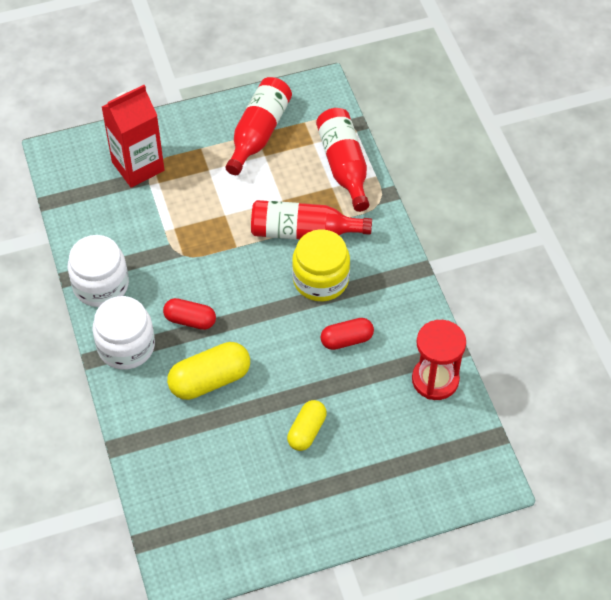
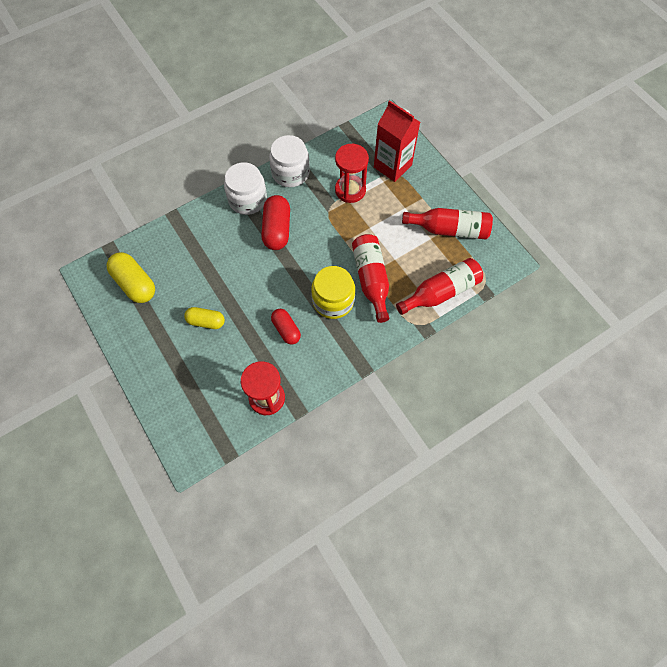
camera: 75 degrees right, 10 degrees up
(158, 222) = (350, 190): none -> red hourglass
(190, 320) = (277, 230): red capsule -> red capsule, size x1.56
(210, 380) = (233, 253): yellow capsule -> yellow capsule (135, 284)

